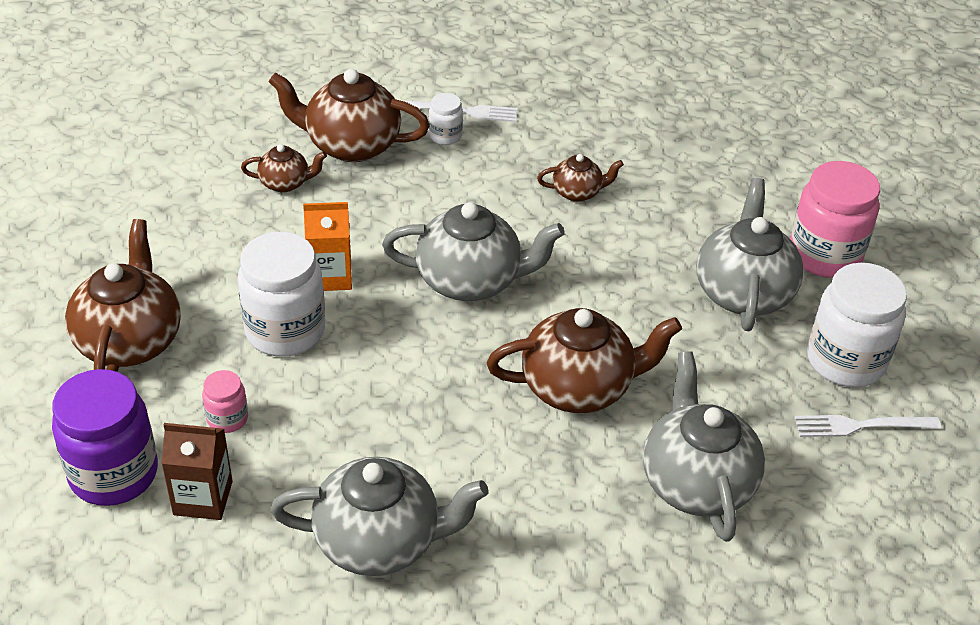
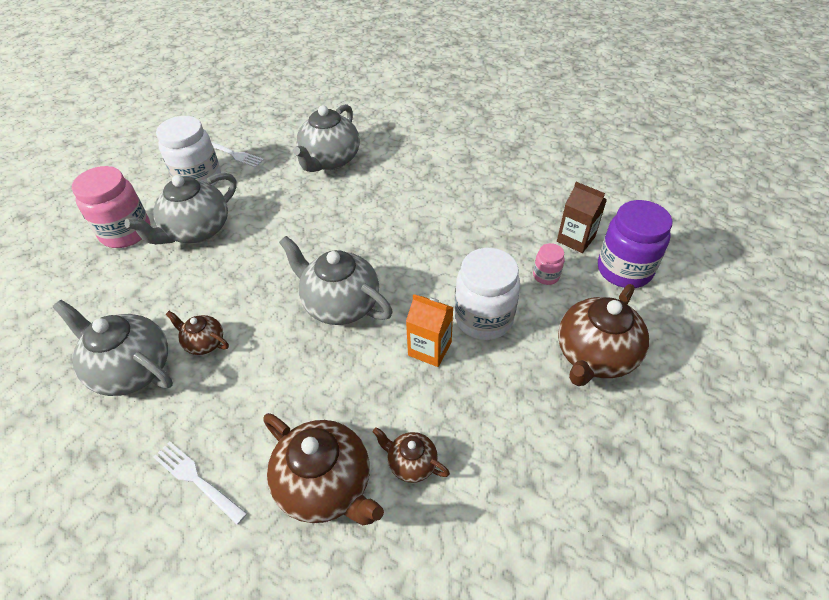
camera: 145 degrees left, 5 degrees up
(379, 541) = (494, 189): grey teapot -> grey teapot (132, 369)
(445, 136) = (240, 454): white jar -> none
(578, 387) = (340, 218): brown teapot -> none

